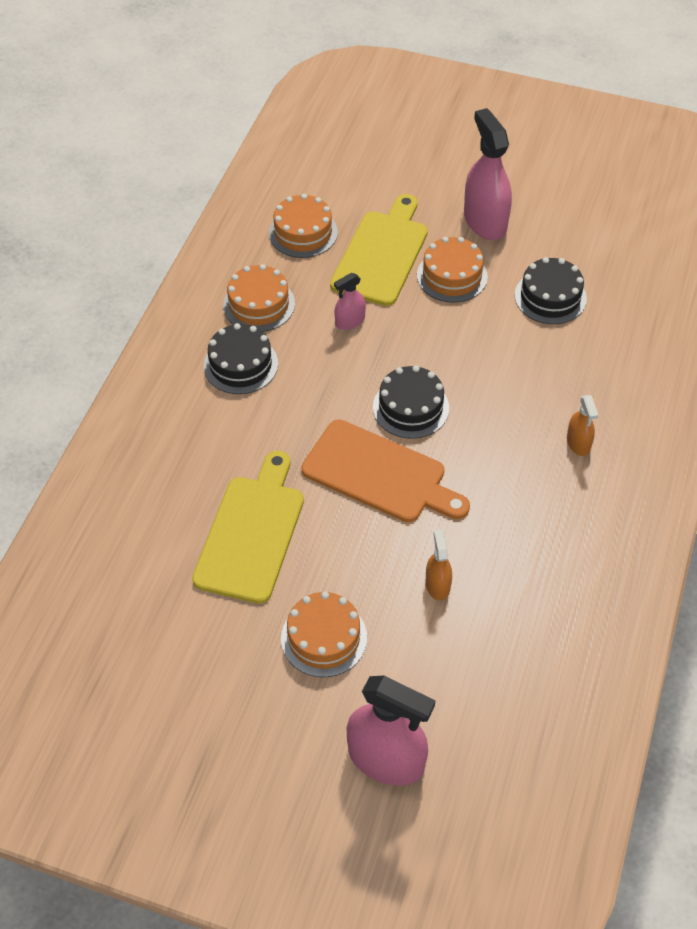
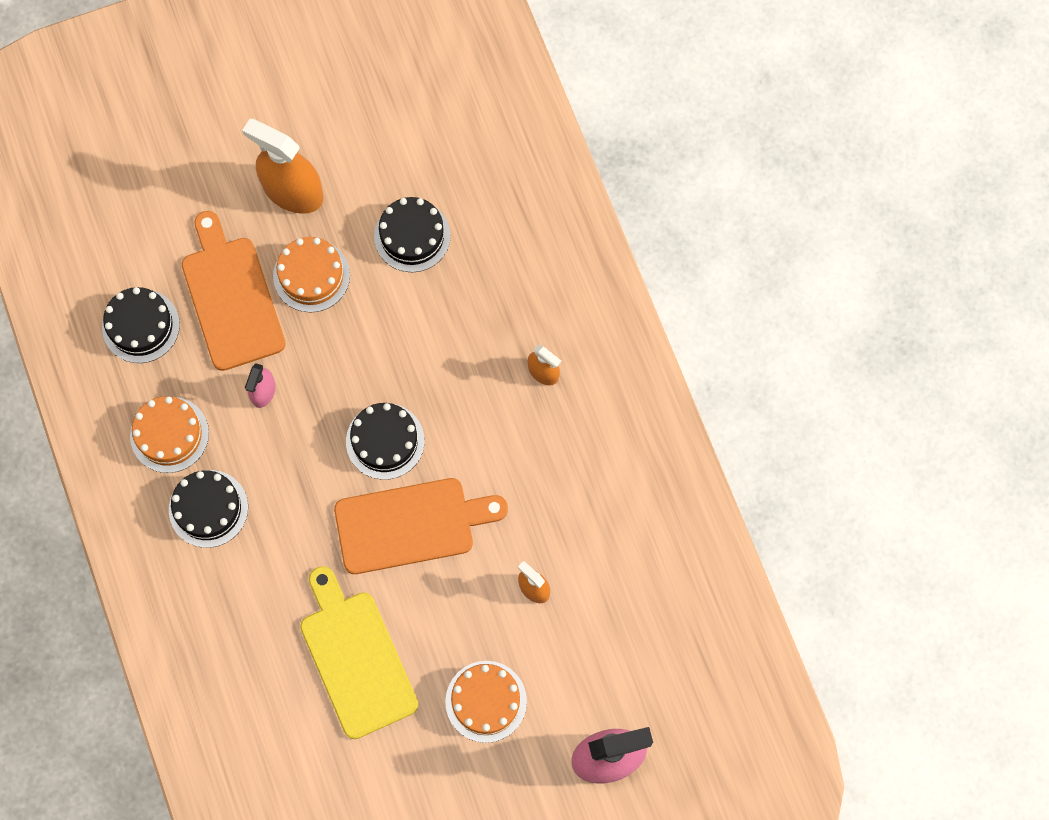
camera: 40 degrees left, 20 degrees up
(303, 233) = (141, 326): orange cake -> black cake
(382, 254) = (231, 297): yellow cutting board -> orange cutting board
(485, 221) = (293, 191): pink spray bottle -> orange spray bottle

